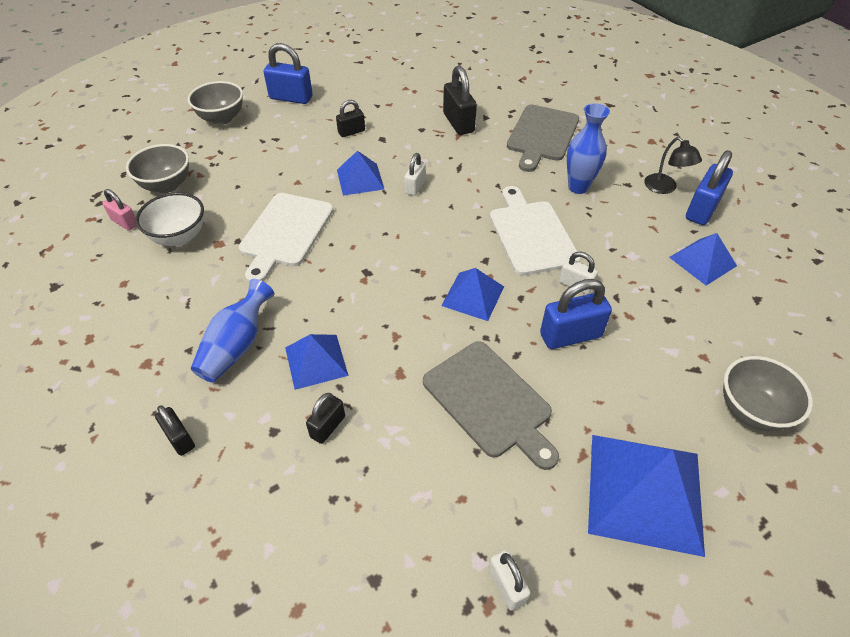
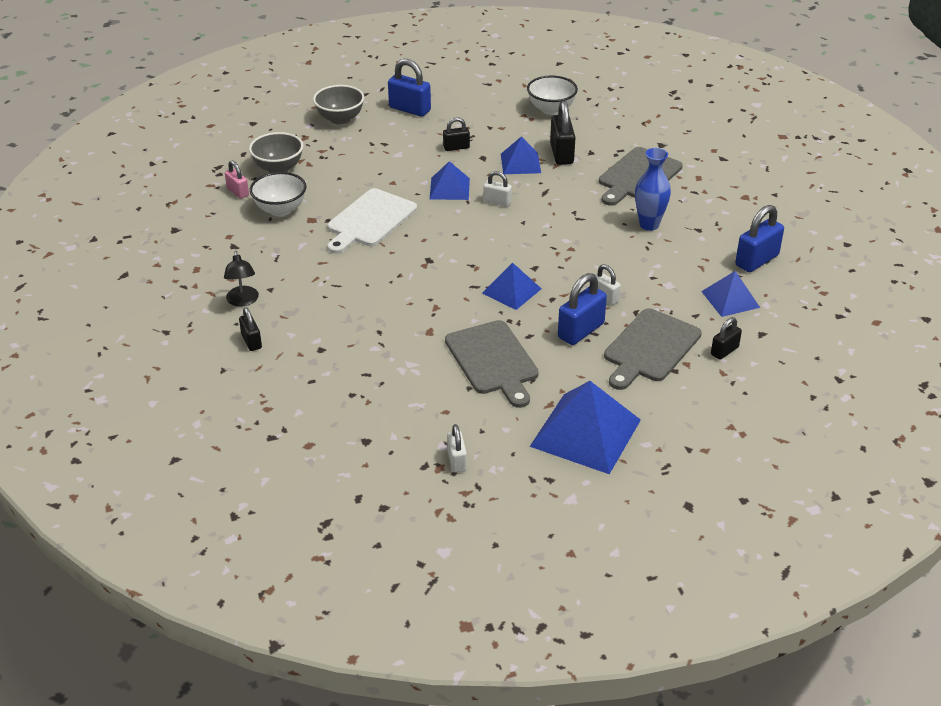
camera: 15 degrees right, 10 degrees down
(237, 346) = (308, 292): blue vase -> none
(316, 361) = (366, 312): blue pyramid -> blue pyramid (520, 163)
(327, 426) = (362, 353): black padlock -> black padlock (724, 351)
(415, 187) = (497, 202): white padlock -> white padlock turned 75 degrees clockwise
(429, 79) = (551, 109): none -> white bowl
(531, 234) = (585, 255): white cutting board -> none
(570, 335) = (581, 331): blue padlock -> blue padlock turned 45 degrees counterclockwise
(655, 343) = (650, 348): none -> grey cutting board
(665, 188) = (732, 238): black lamp -> black lamp (243, 301)
(751, 410) = (703, 403): grey bowl -> none

